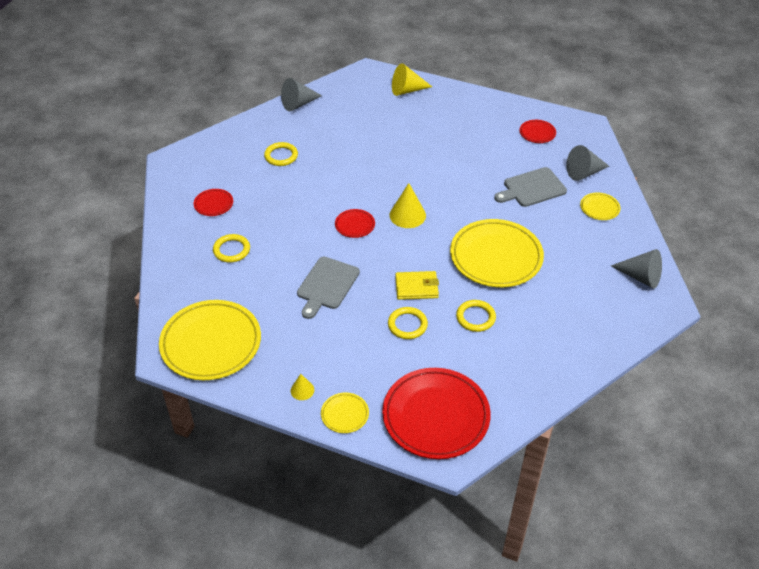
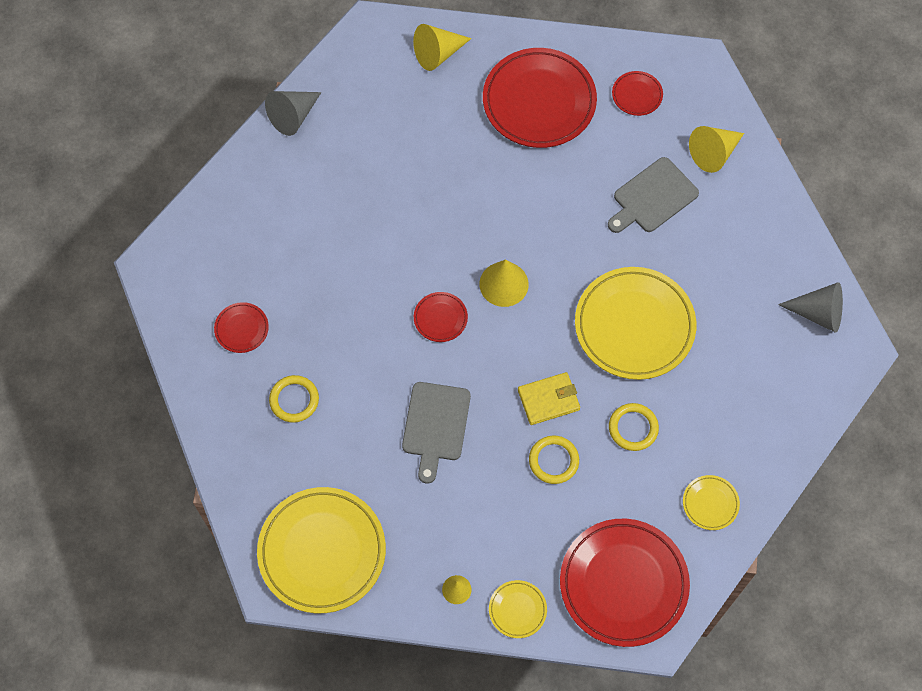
camera: 15 degrees left, 20 degrees up
(281, 156) = (302, 221): yellow ring -> none
(467, 125) = (539, 101): none -> red plate
(584, 172) = (714, 153): grey cone -> yellow cone
(599, 208) = (746, 211): yellow plate -> yellow plate (710, 503)

